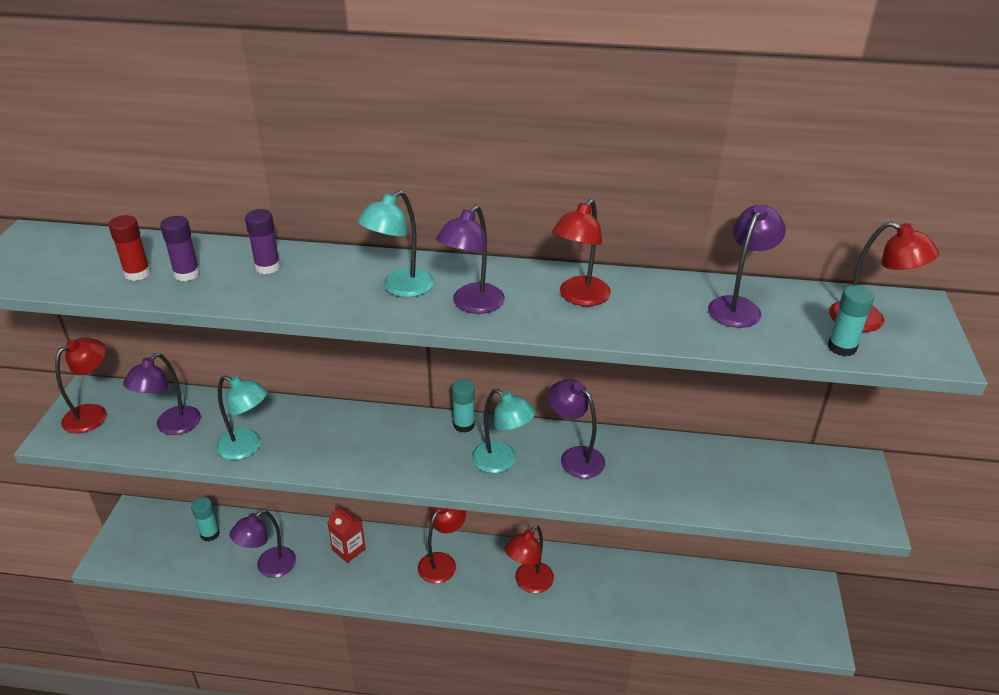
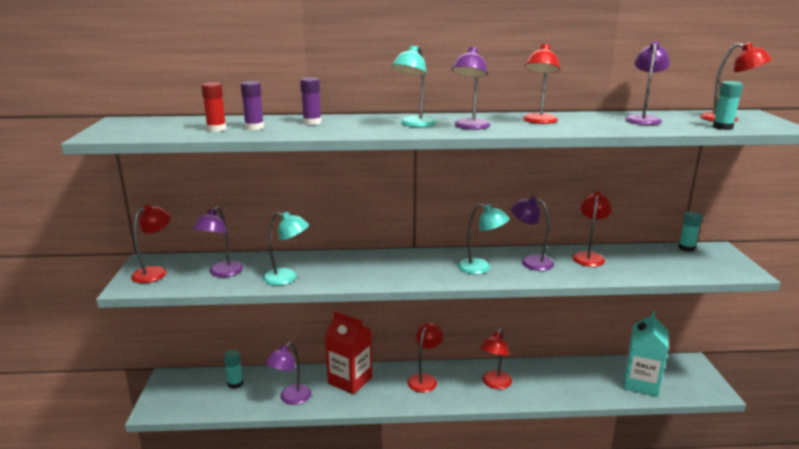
camera: 10 degrees left, 15 degrees down
(348, 549) = (350, 380): red carton -> red carton, size x1.71
(464, 425) = (443, 253): turquoise glue stick -> turquoise glue stick (686, 248)
(661, 457) = (589, 256): none -> red lamp
(724, 613) = (641, 383): none -> turquoise carton

